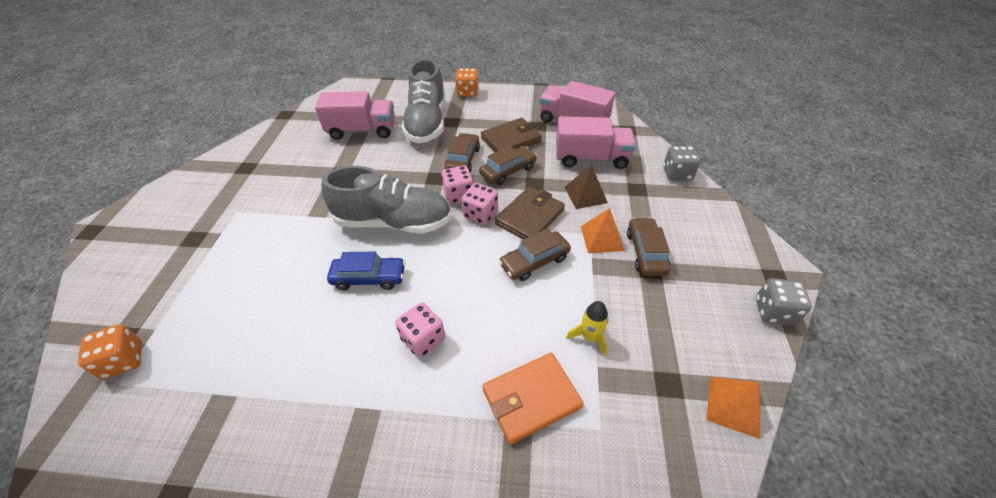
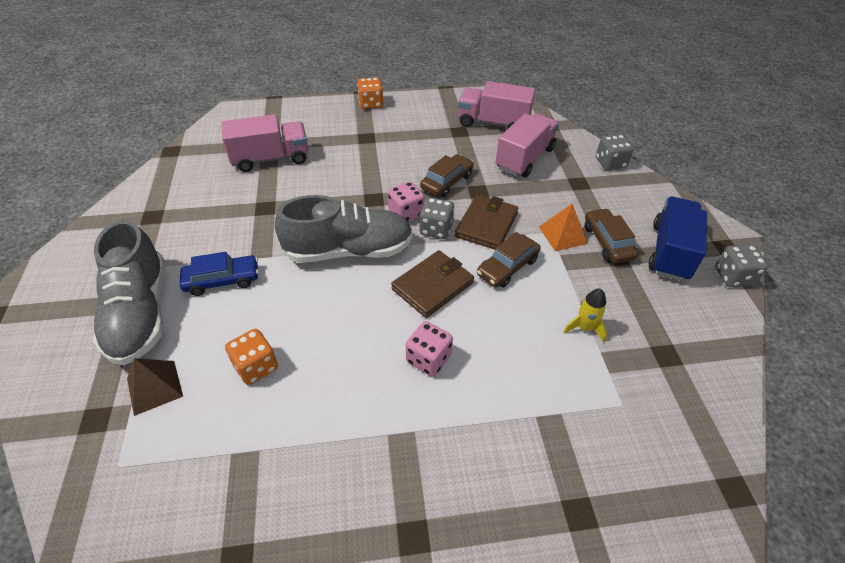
camera: 15 degrees left, 0 degrees up
(124, 360) = (112, 442): orange dice -> orange dice (256, 367)
(369, 278) = (347, 310): blue car -> blue car (222, 280)
(427, 123) = (340, 142): grey shoe -> grey shoe (140, 313)
(463, 160) = (395, 176): brown car -> none
(480, 214) = (436, 229): pink dice -> grey dice
(511, 139) = (437, 149): brown wallet -> brown wallet (432, 286)
(531, 399) = (552, 392): orange wallet -> none
(585, 195) = (532, 195): brown pyramid -> brown pyramid (155, 387)
(591, 158) = (524, 158): pink truck -> pink truck turned 45 degrees counterclockwise
(710, 273) = (670, 252): none -> blue truck
(734, 406) = (725, 362): orange pyramid -> none

